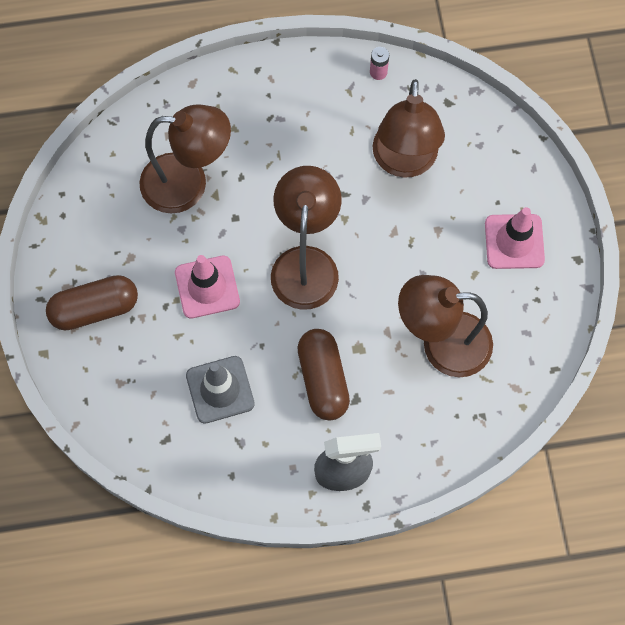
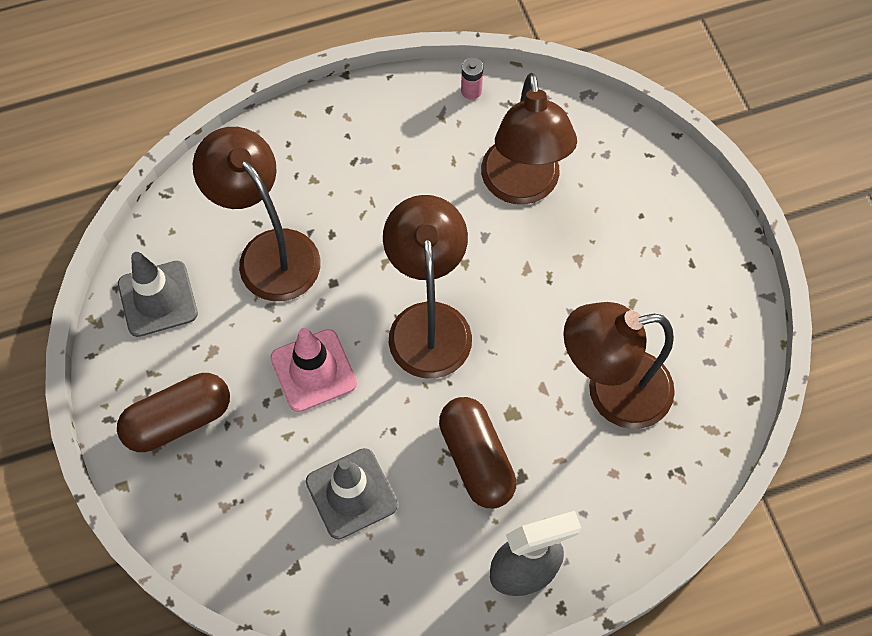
camera: 10 degrees left, 5 degrees down
(93, 208) = (158, 299): none -> grey traffic cone
(188, 184) = (269, 252): brown lamp -> brown lamp turned 120 degrees counterclockwise
(514, 241) = (671, 257): pink traffic cone -> none

